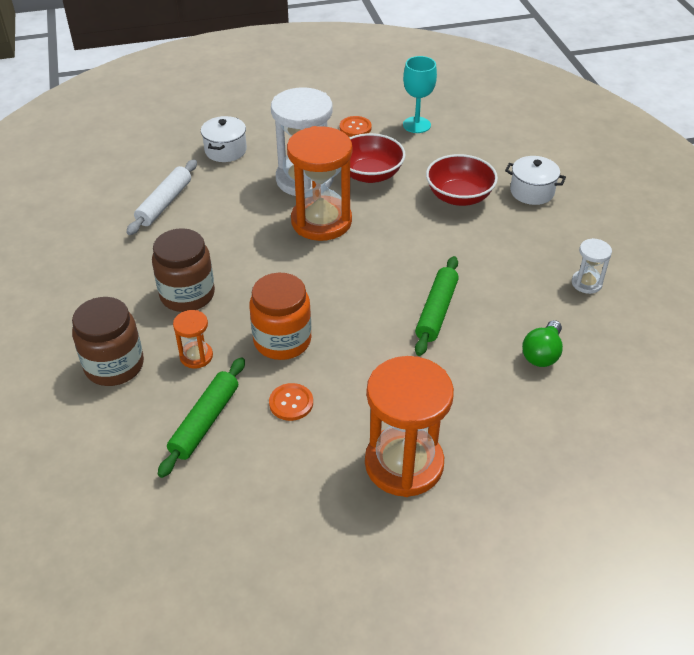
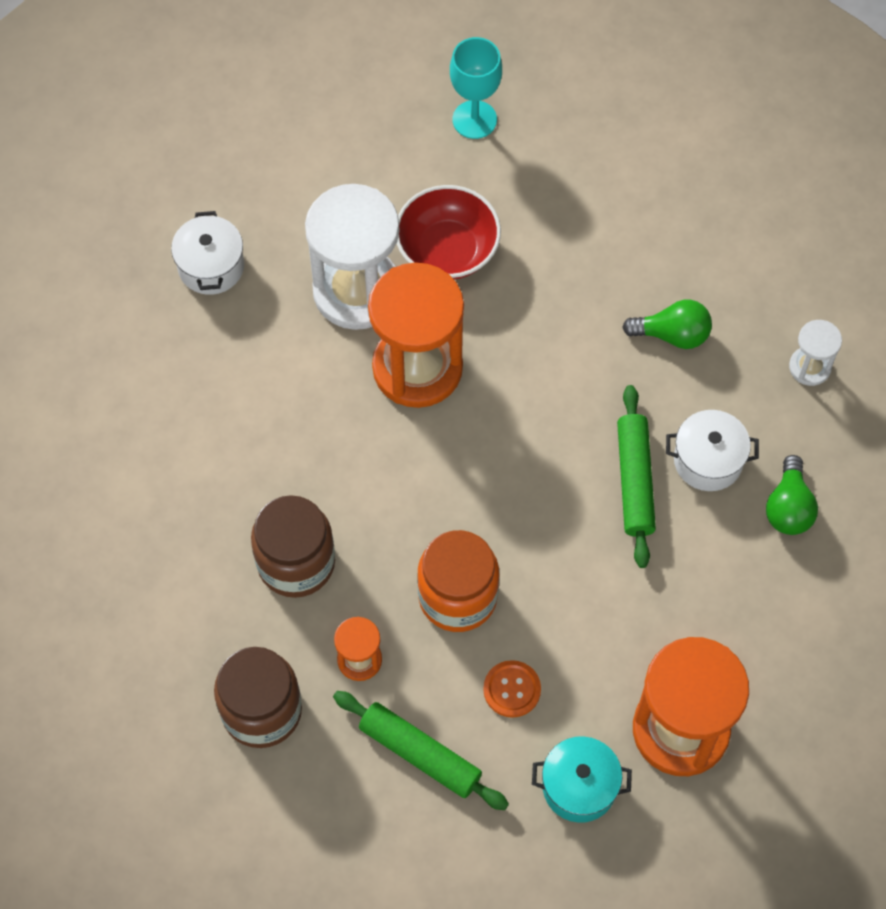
camera: 20 degrees left, 20 degrees up
(164, 203) = (176, 405): white rolling pin -> none
(205, 422) = (420, 754): green rolling pin -> green rolling pin turned 60 degrees counterclockwise
(309, 477) = (579, 786): none -> turquoise pot
(355, 128) = (385, 154): orange button -> none
(459, 197) = (590, 256): red bowl -> none
(496, 245) = (672, 334): none -> green light bulb
(532, 192) = (688, 213): white pot -> white pot (708, 460)

